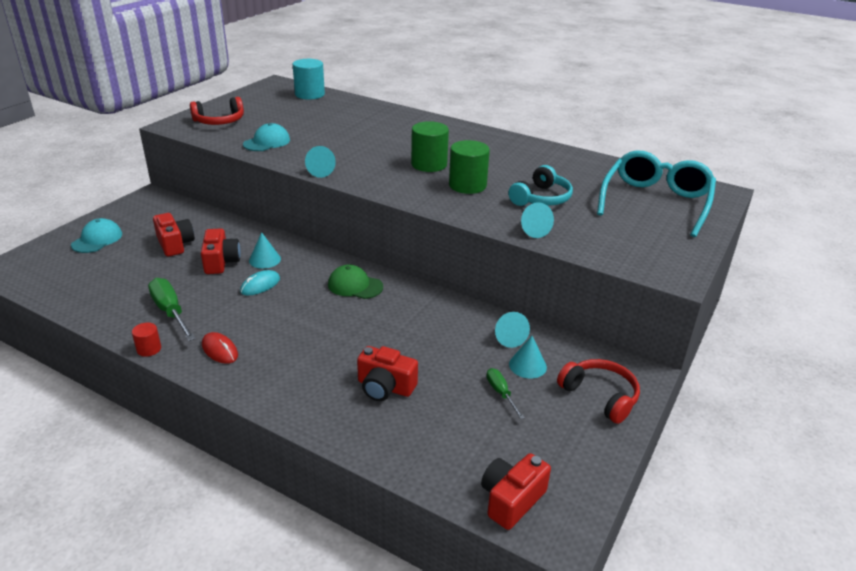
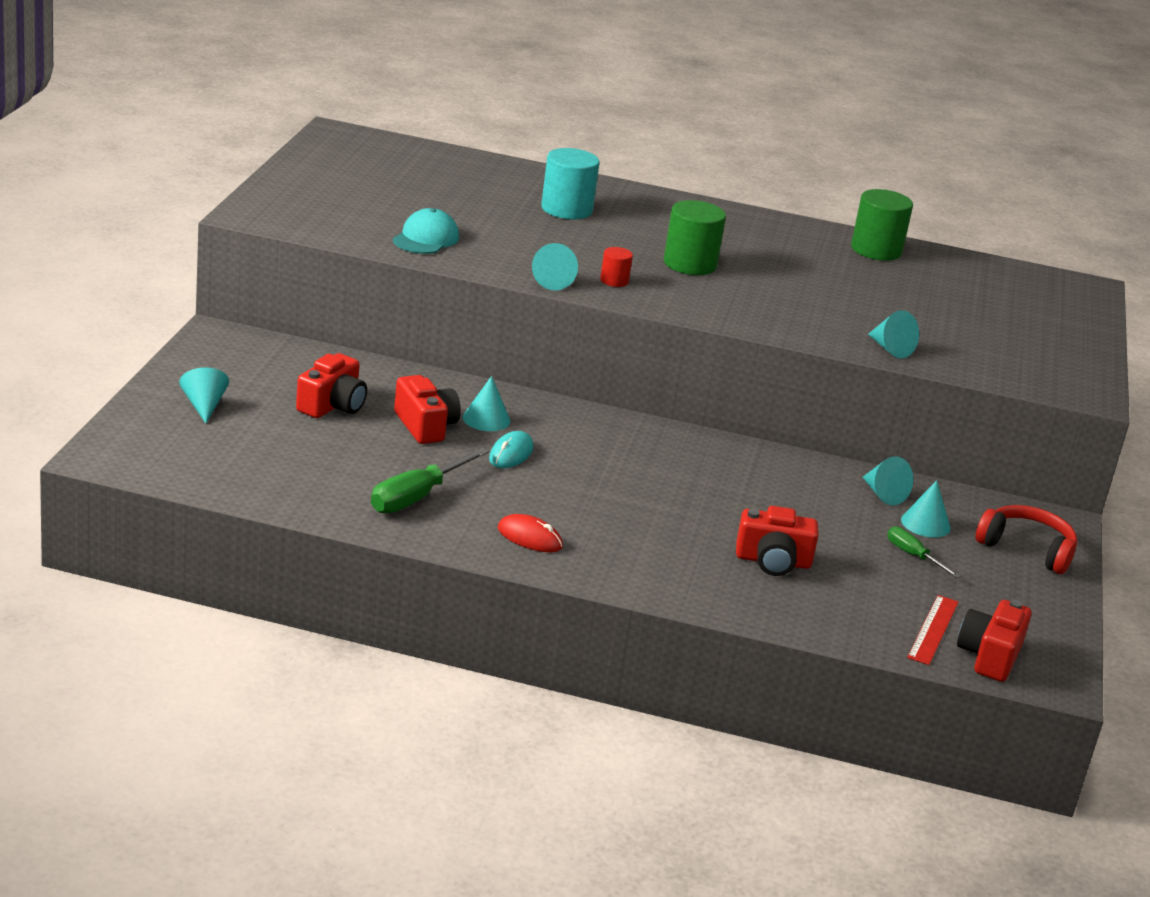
camera: 20 degrees left, 5 degrees down
(97, 239) = (204, 406): turquoise cap -> turquoise cone
(149, 349) = (433, 544): red cylinder -> red cylinder (614, 281)
(170, 312) = (417, 497): green screwdriver -> green screwdriver turned 90 degrees counterclockwise
(175, 244) = (332, 405): red camera -> red camera turned 75 degrees clockwise
(219, 121) = (316, 206): red headphones -> none
(309, 94) = (412, 153): turquoise cylinder -> turquoise cylinder (566, 209)
(355, 285) = (642, 445): green cap -> none
(467, 185) = (765, 292): green cylinder -> green cylinder (876, 250)
(477, 465) = (933, 629): none -> red ruler
(541, 198) = (872, 306): turquoise headphones -> none
(655, 202) = (1016, 304): turquoise glasses -> none

